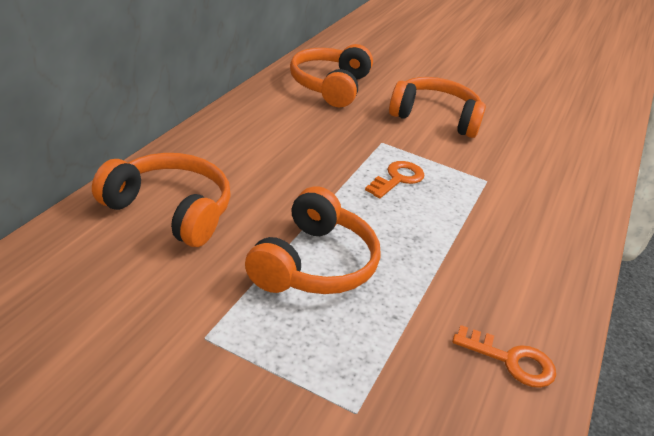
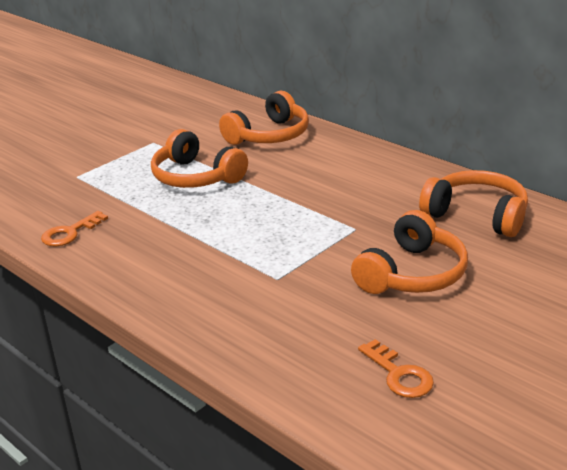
camera: 115 degrees right, 5 degrees down
(397, 179) = (290, 226): orange key -> orange key (399, 374)

